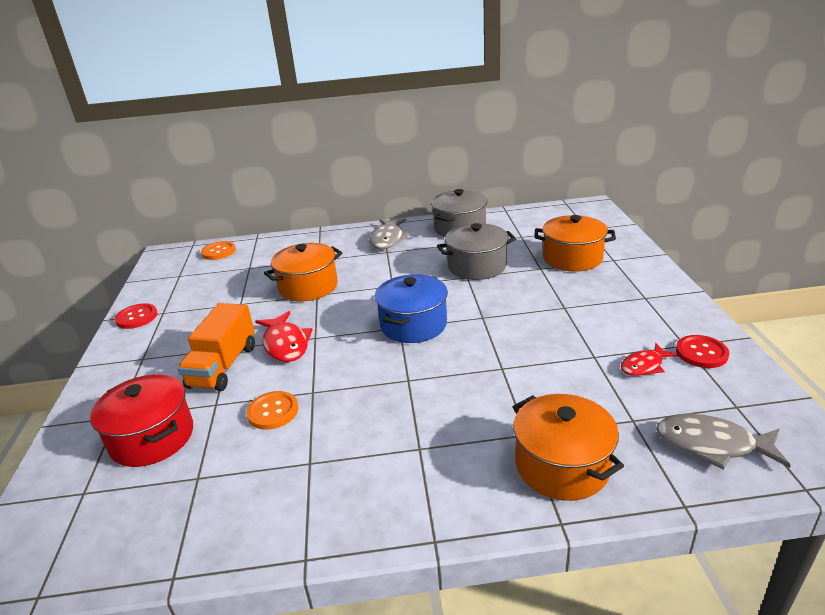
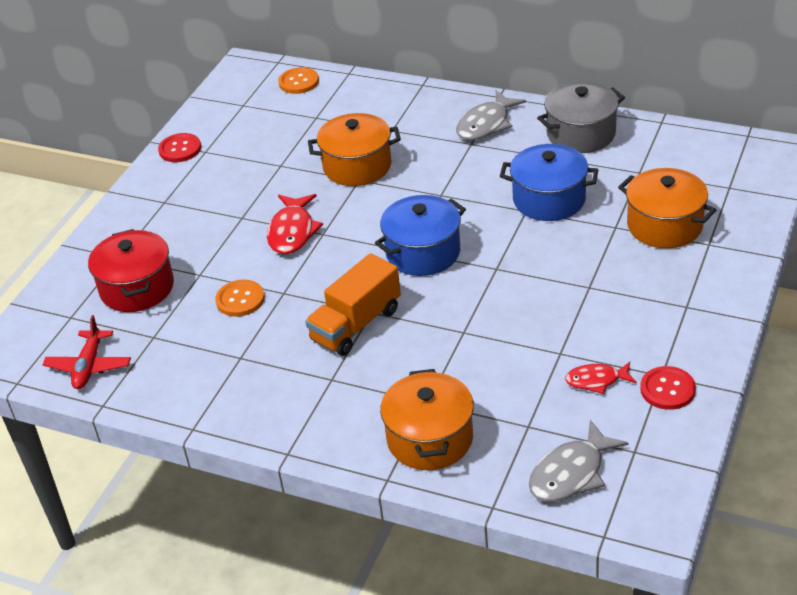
camera: 30 degrees right, 10 degrees up
(132, 538) = (89, 366): none -> red plane
(223, 366) = (226, 236): orange truck -> orange truck (356, 324)
(477, 266) = (549, 199): grey pot -> blue pot
(712, 445) = (571, 473): grey fish -> grey fish turned 90 degrees counterclockwise

